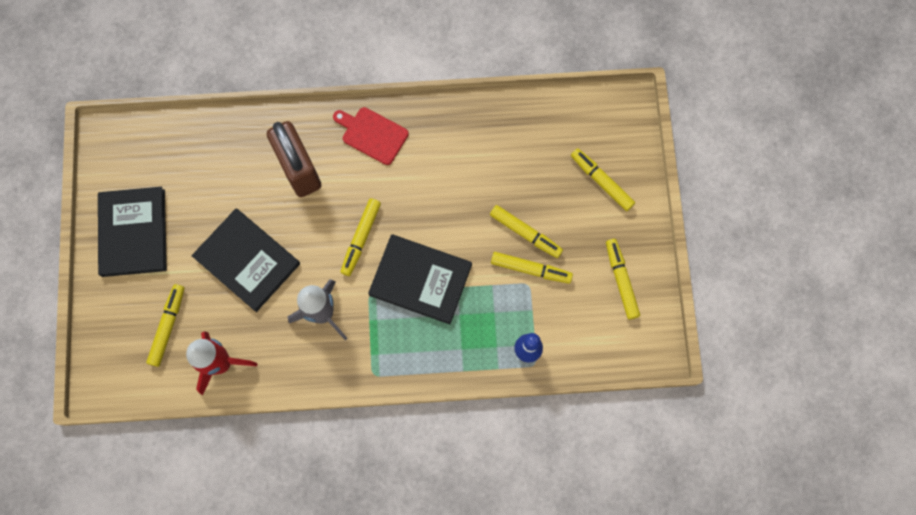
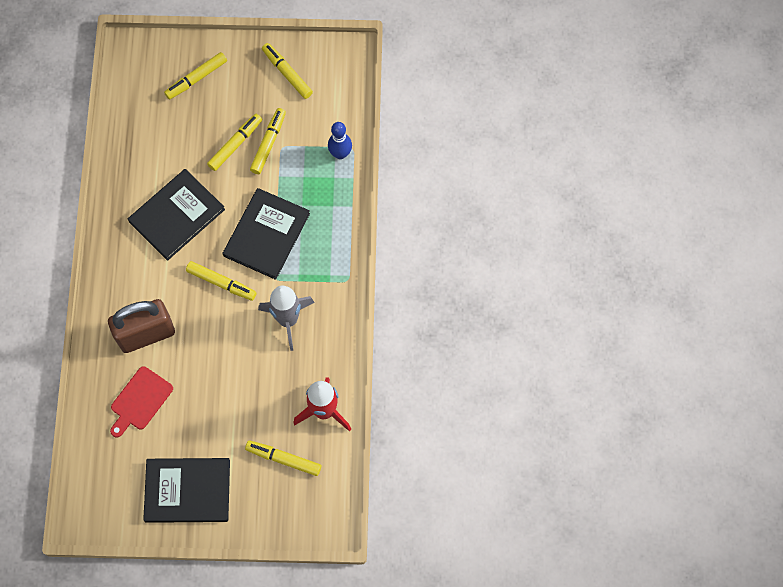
camera: 85 degrees left, 5 degrees down
(247, 260) = (229, 385): black book -> black book (177, 215)
(372, 134) = (121, 267): red cutting board -> red cutting board (140, 400)
(621, 280) = (287, 73): yellow marker -> yellow marker turned 60 degrees clockwise

